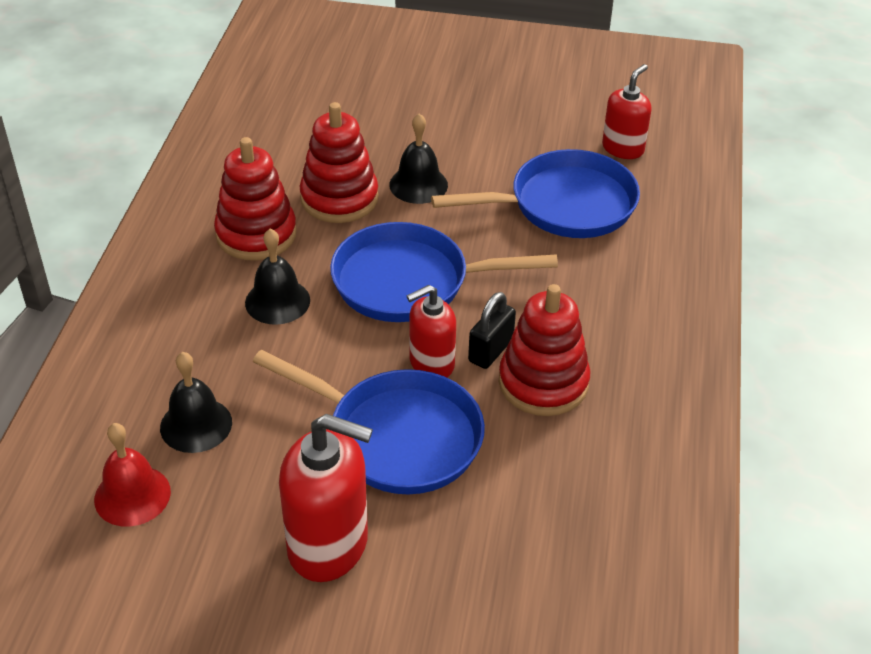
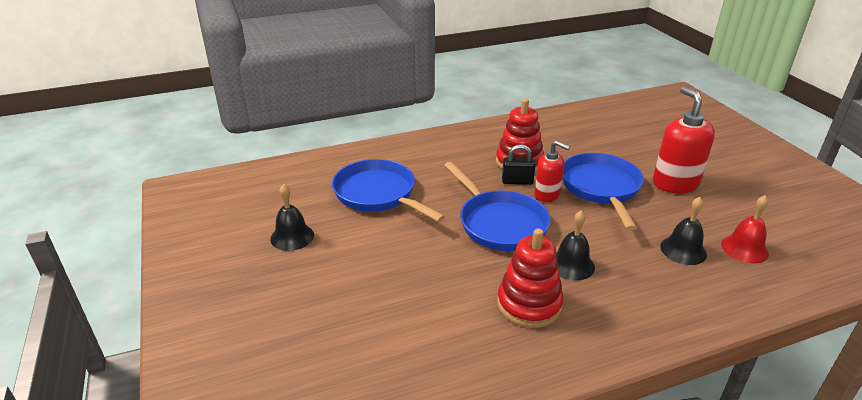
camera: 120 degrees left, 10 degrees down
(339, 198) = (455, 283): red stacking toy -> none
(418, 185) = (408, 254): black bell -> black bell (292, 237)
(623, 148) = (303, 190): red soap dispenser -> none

